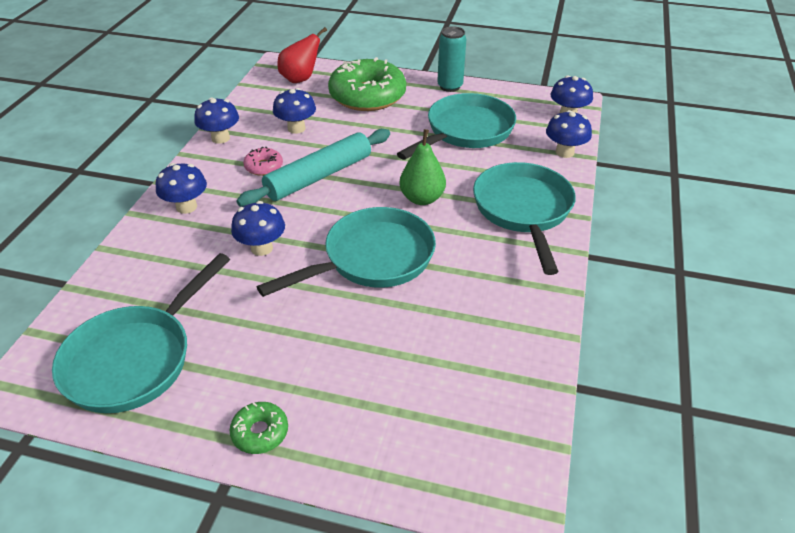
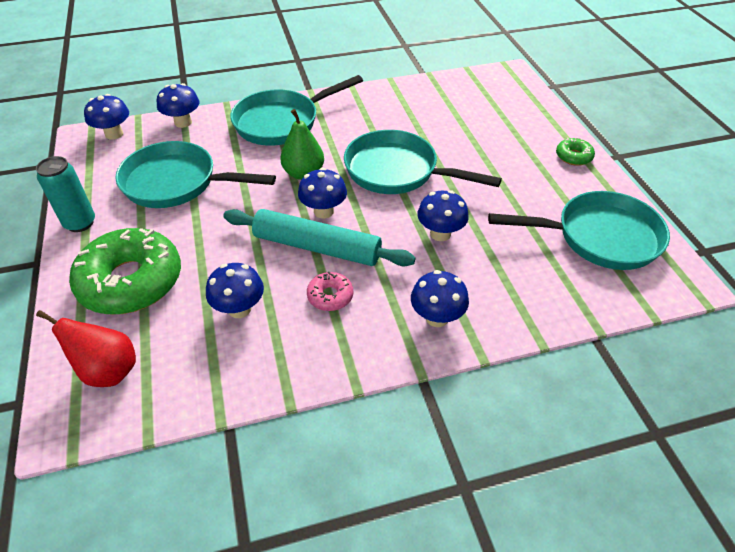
camera: 120 degrees left, 5 degrees up
(220, 138) = (302, 369): blue mushroom -> blue mushroom (323, 211)

